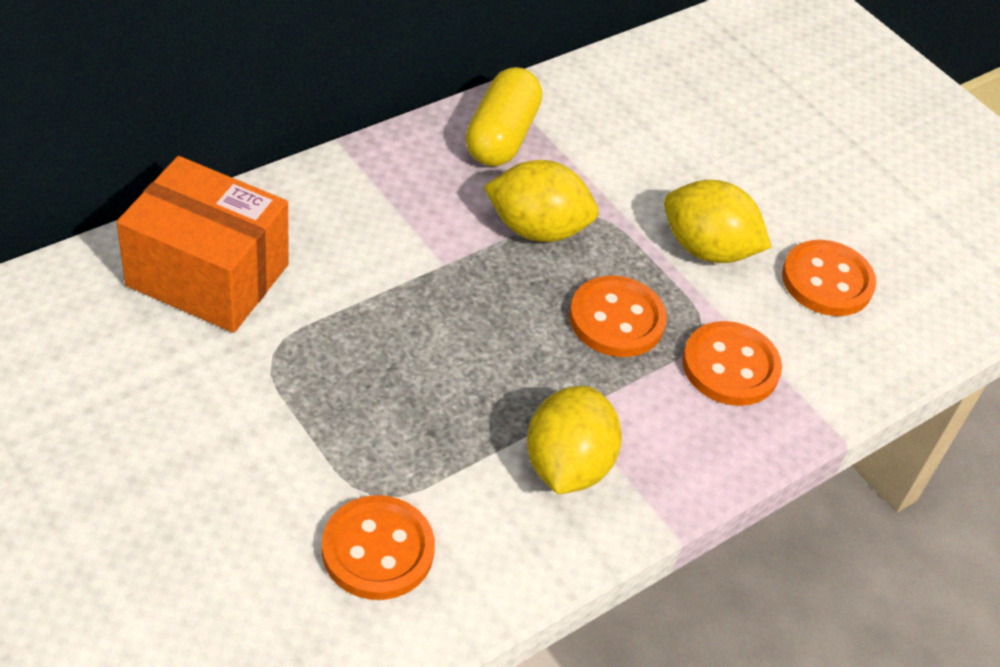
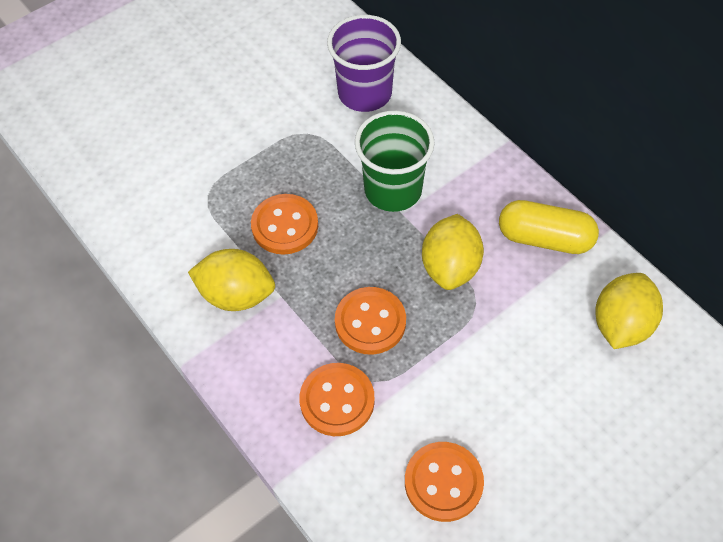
camera: 95 degrees right, 10 degrees up
(208, 275) = (365, 93): orange box -> purple cup
(378, 550) = (168, 200): orange button -> orange button (285, 226)
(402, 268) = (393, 190): none -> green cup
(707, 249) = (458, 387): yellow lemon -> yellow lemon (621, 324)

